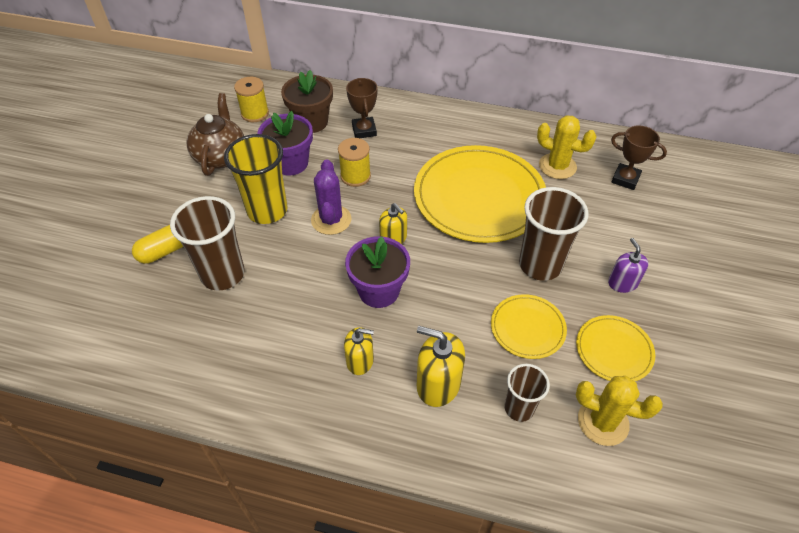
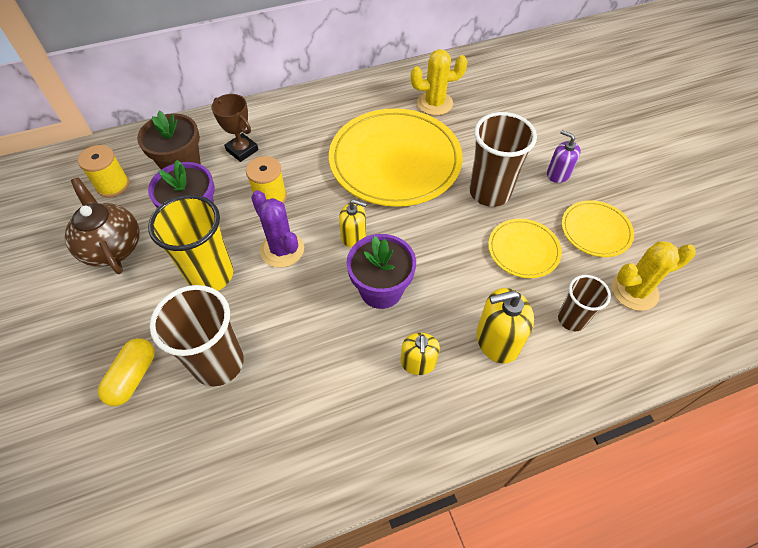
camera: 35 degrees left, 5 degrees up
(360, 361) = (418, 362): yellow soap dispenser -> yellow soap dispenser turned 120 degrees clockwise
(625, 179) = (492, 89): brown trophy -> none

